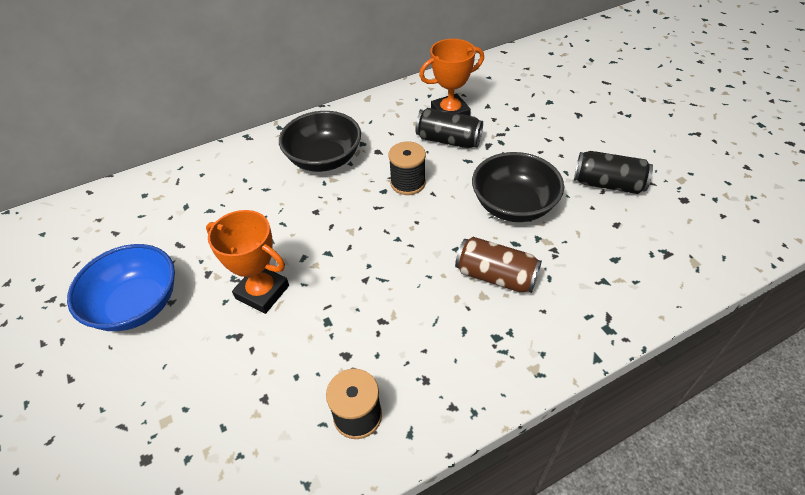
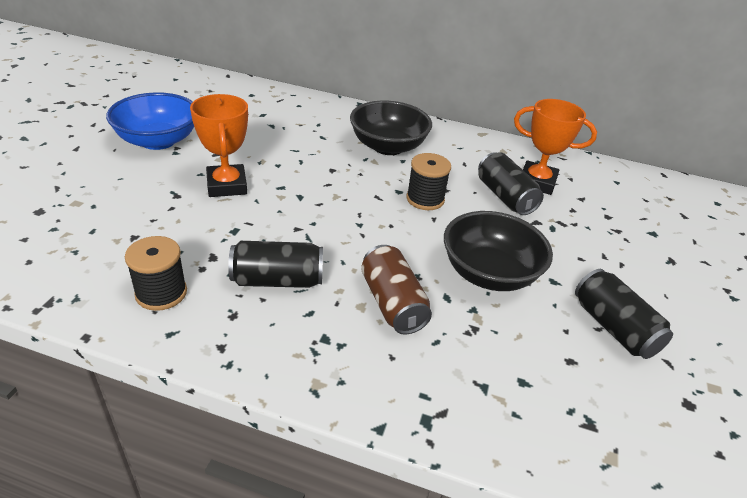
camera: 40 degrees right, 10 degrees down
(413, 328) = (277, 280): none -> black can

